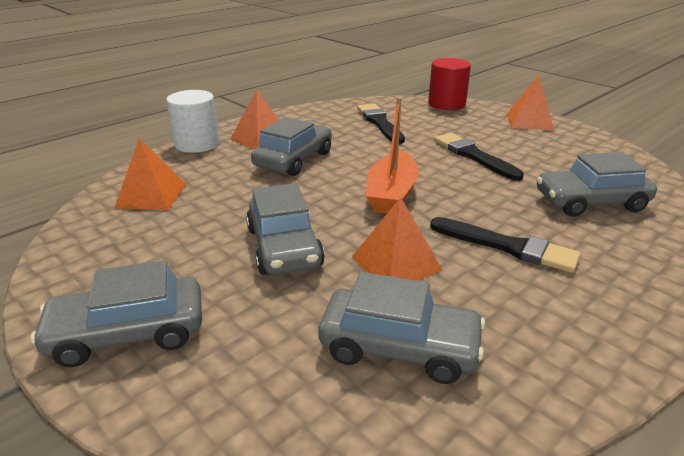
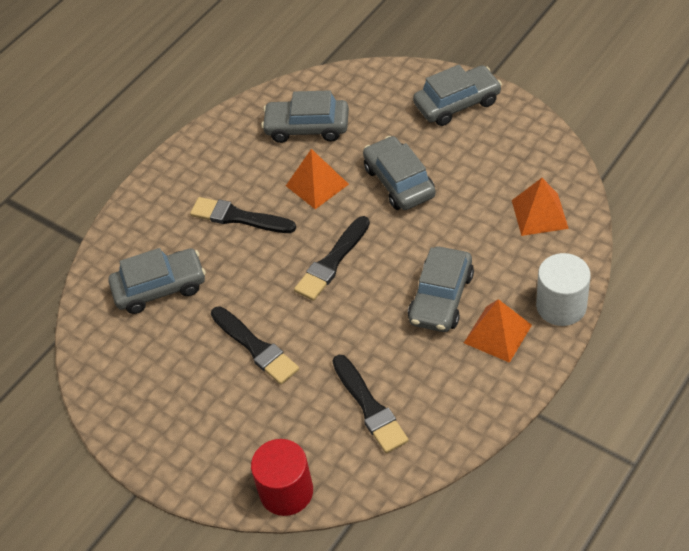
camera: 175 degrees right, 20 degrees up
(391, 194) = (332, 262): orange boat -> black brush
(529, 121) = (179, 455): orange pyramid -> none

